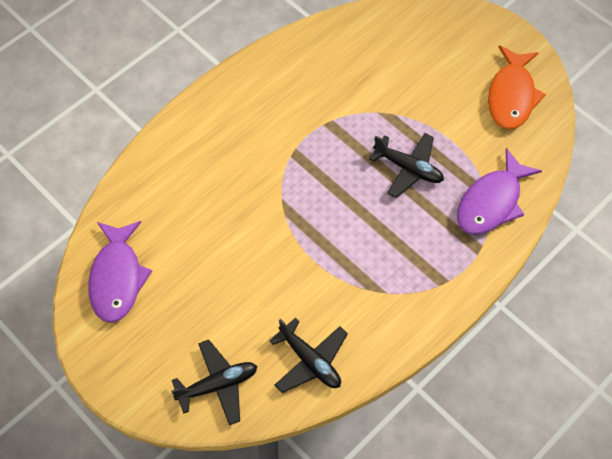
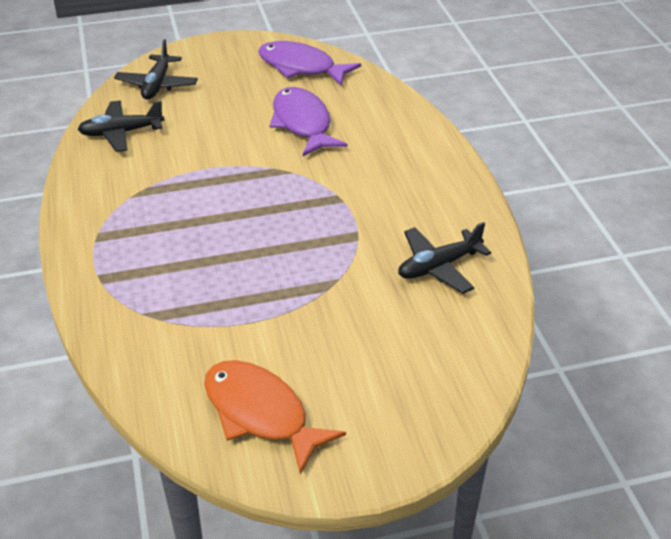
camera: 120 degrees right, 20 degrees down
(408, 168) = (244, 270): black plane -> black plane (438, 266)
(491, 202) = (140, 316): purple fish -> purple fish (303, 123)

